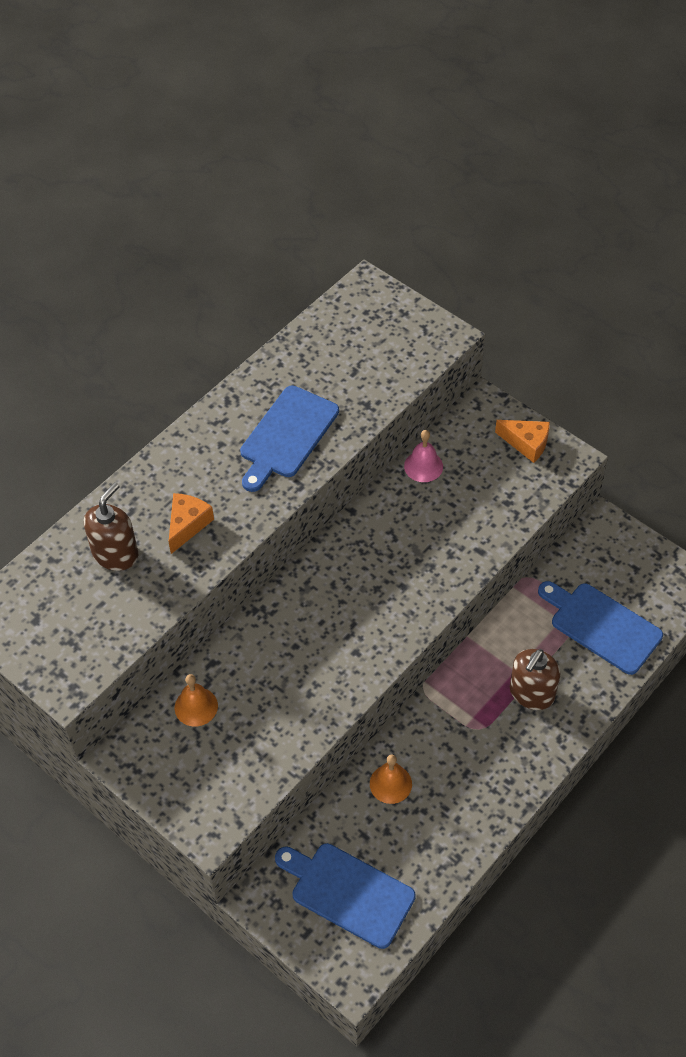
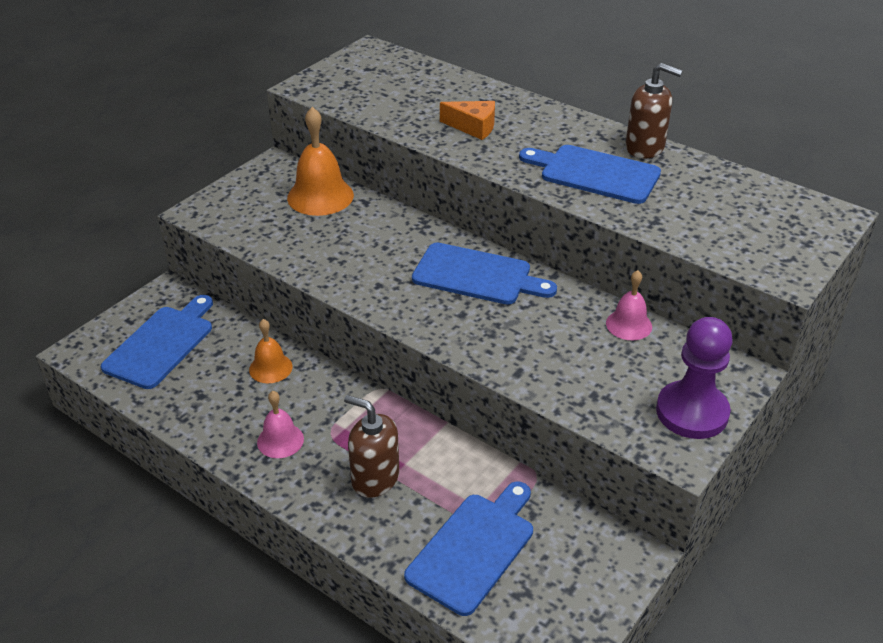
camera: 85 degrees right, 15 degrees down
(115, 554) = (437, 96): brown soap dispenser -> brown soap dispenser (645, 148)
(196, 706) = (320, 196): orange bell -> orange bell, size x1.69
(347, 570) = (477, 275): none -> blue cutting board
(487, 770) = (280, 440): none -> pink bell
(526, 443) = (692, 412): orange cheese -> purple pawn

